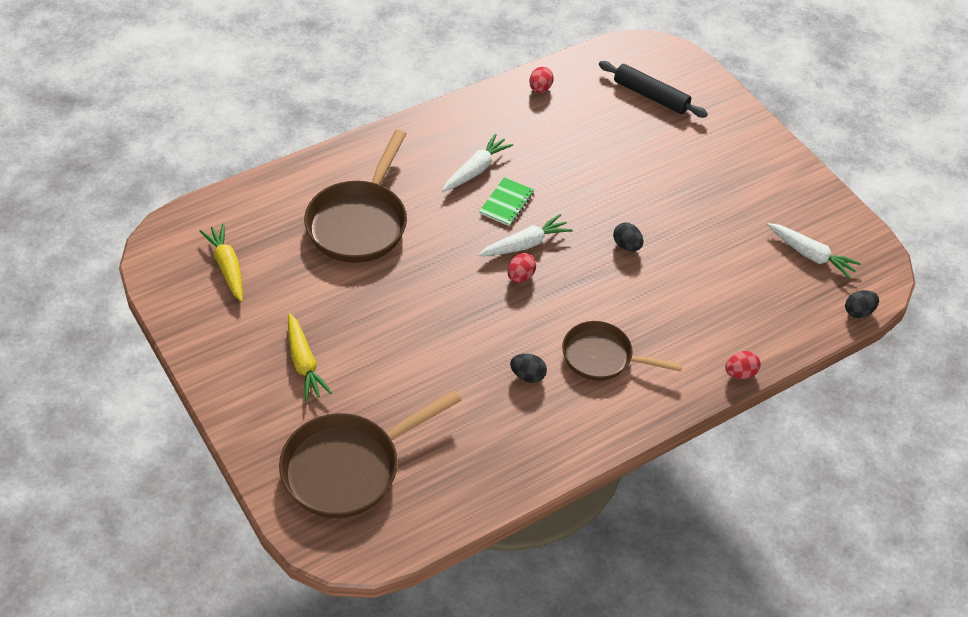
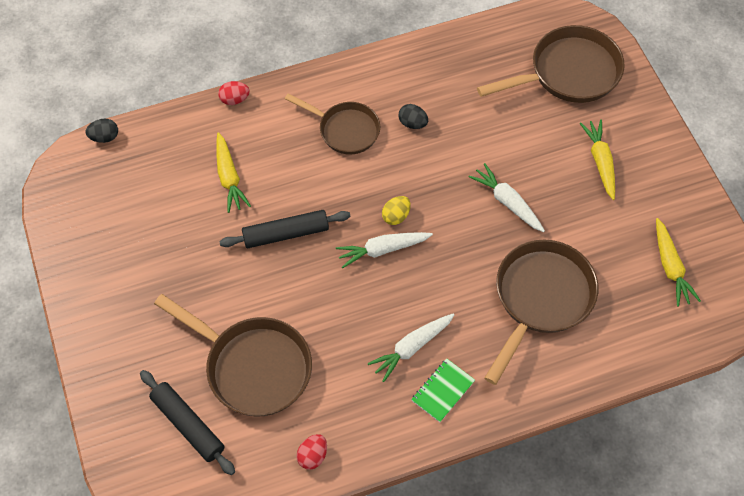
camera: 165 degrees left, 10 degrees up
(506, 203) = (389, 300): green notebook -> green notebook (443, 391)
(520, 276) = (396, 216): red egg -> yellow egg
(613, 139) = (253, 367): none -> brown pan
(626, 245) = (286, 234): black egg -> black rolling pin
(707, 290) = (229, 177): none -> yellow carrot
(810, 255) = (116, 198): white carrot -> white carrot (507, 202)

